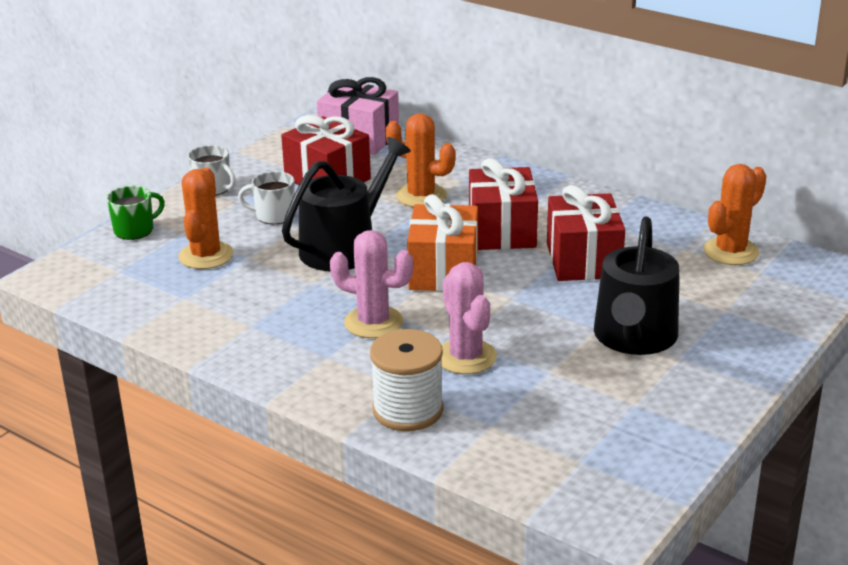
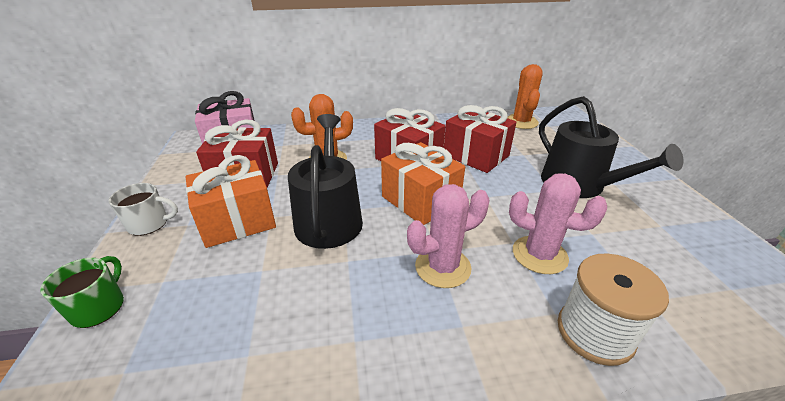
camera: 45 degrees left, 5 degrees up
(206, 256) = (216, 291): orange cactus -> none
(274, 215) = (237, 221): white mug -> orange gift

